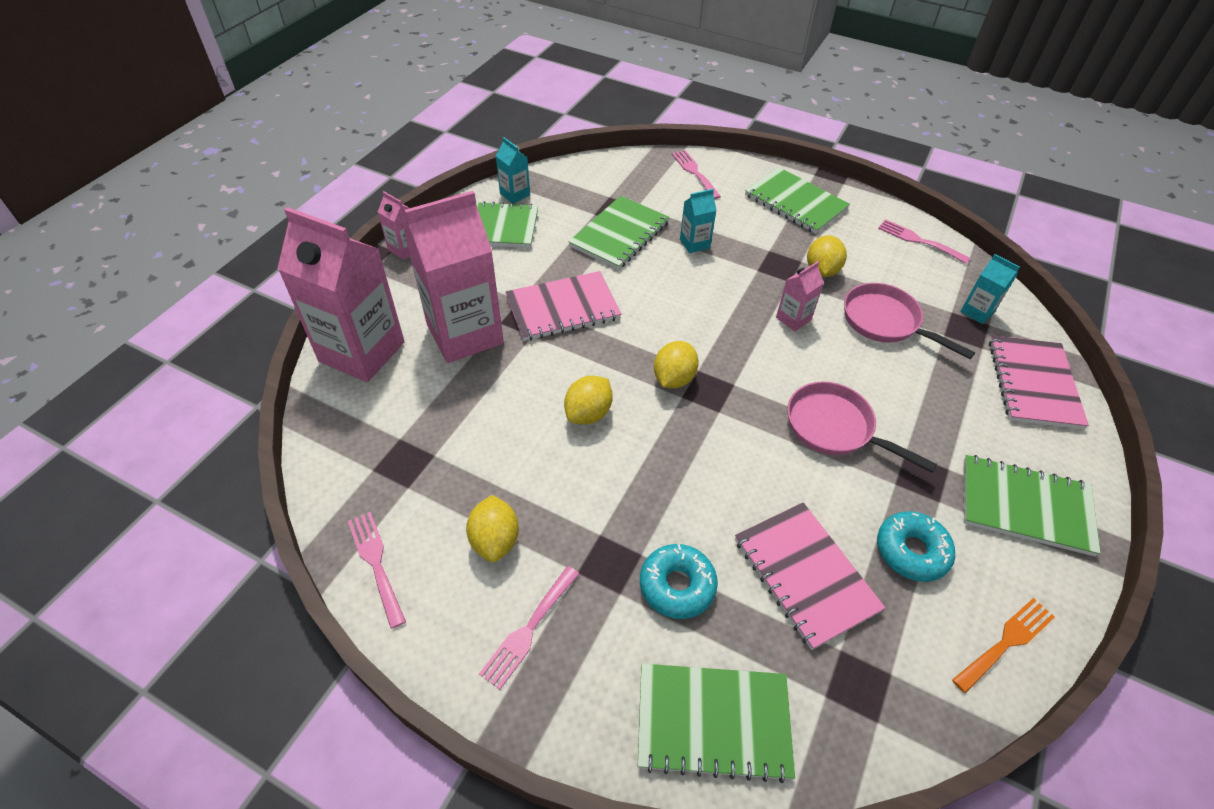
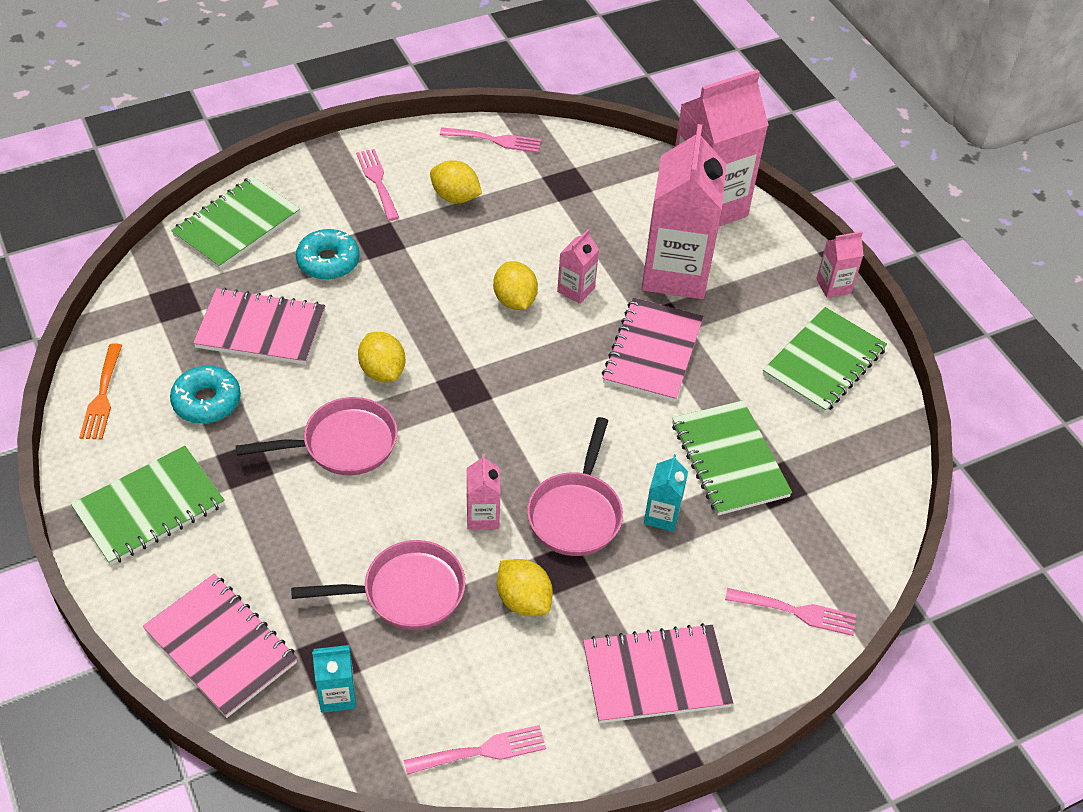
camera: 125 degrees right, 0 degrees up
(515, 194) = (871, 412): turquoise carton -> none
(539, 382) = (576, 290): none -> pink carton
(674, 378) = (498, 375): yellow lemon -> yellow lemon (382, 371)
(738, 279) = (576, 513): none -> pink pan
(795, 202) = (656, 676): green notebook -> pink notebook

